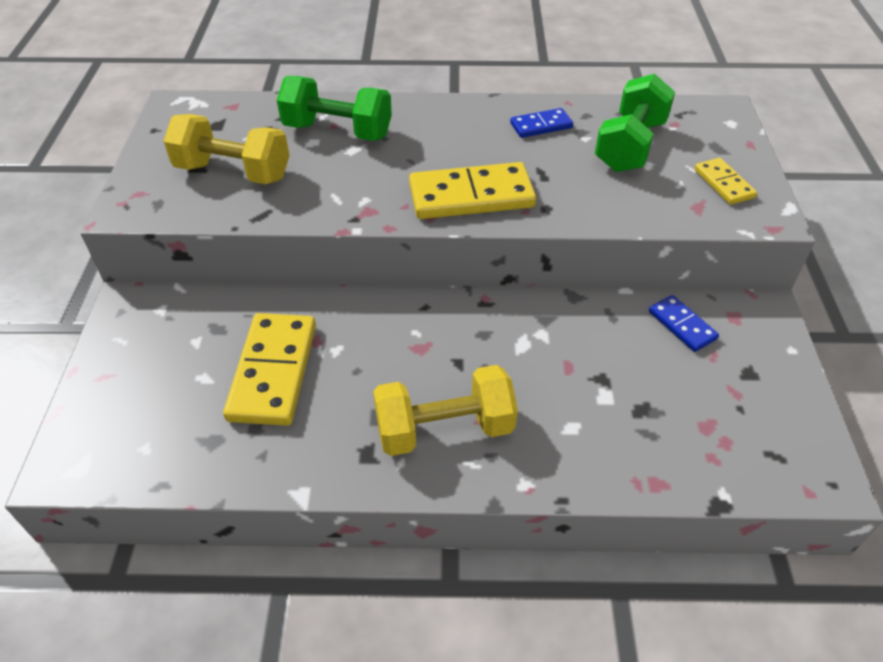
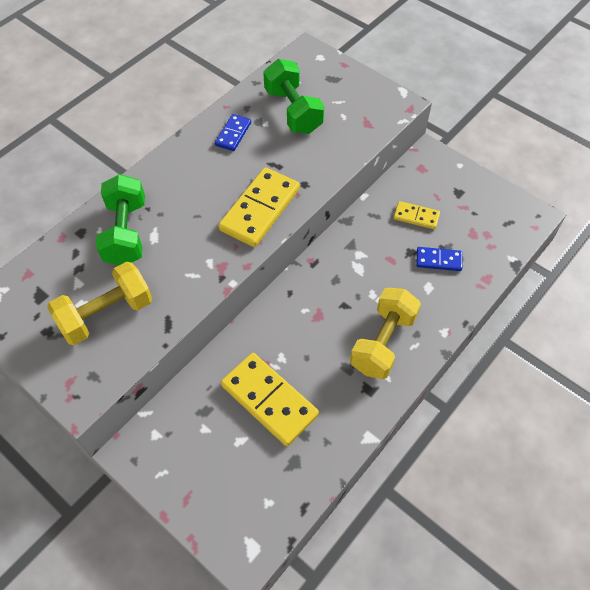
camera: 50 degrees left, 10 degrees up
(338, 131) = (126, 233): green dumbbell -> green dumbbell turned 60 degrees counterclockwise
(682, 325) = (408, 193): blue domino -> blue domino (438, 260)
(723, 184) = (361, 100): yellow domino -> yellow domino (416, 217)

